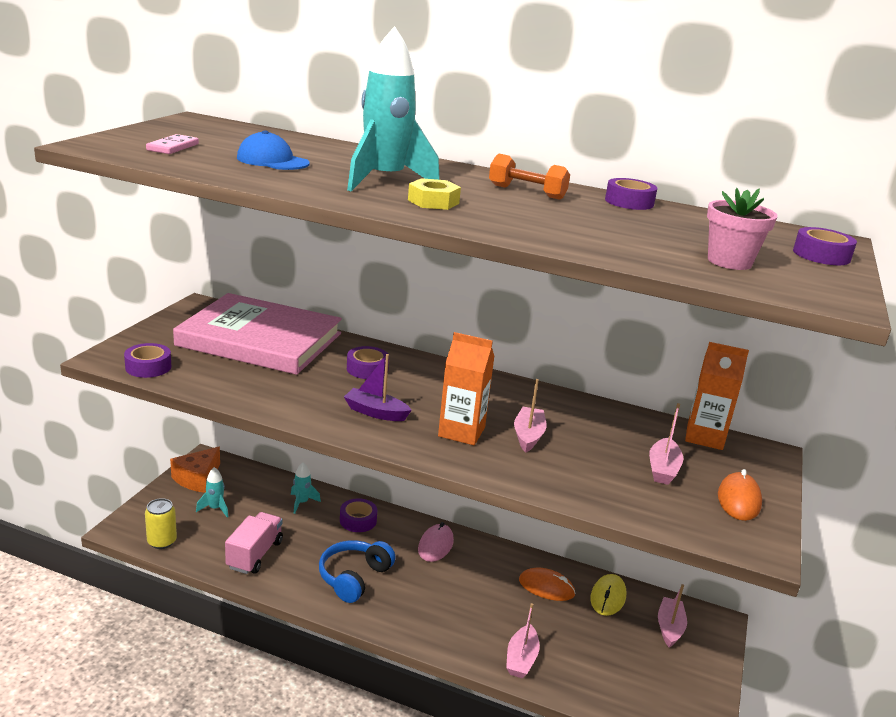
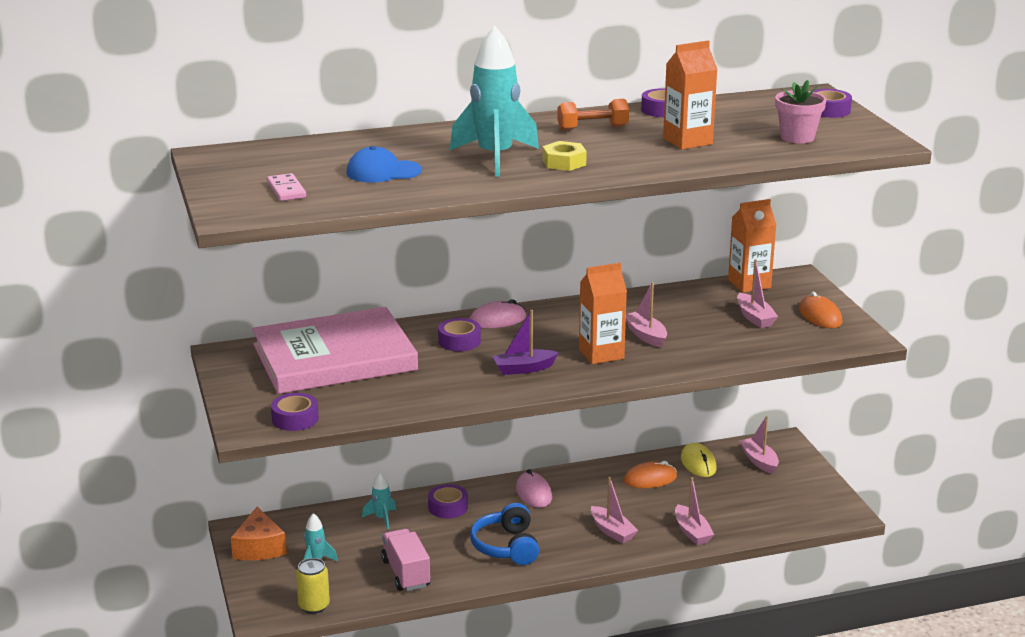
camera: 35 degrees left, 0 degrees up
(426, 367) = (497, 320): none -> pink mouse
(453, 615) = (612, 531): none -> pink boat
(596, 227) = (687, 141): none -> orange carton

